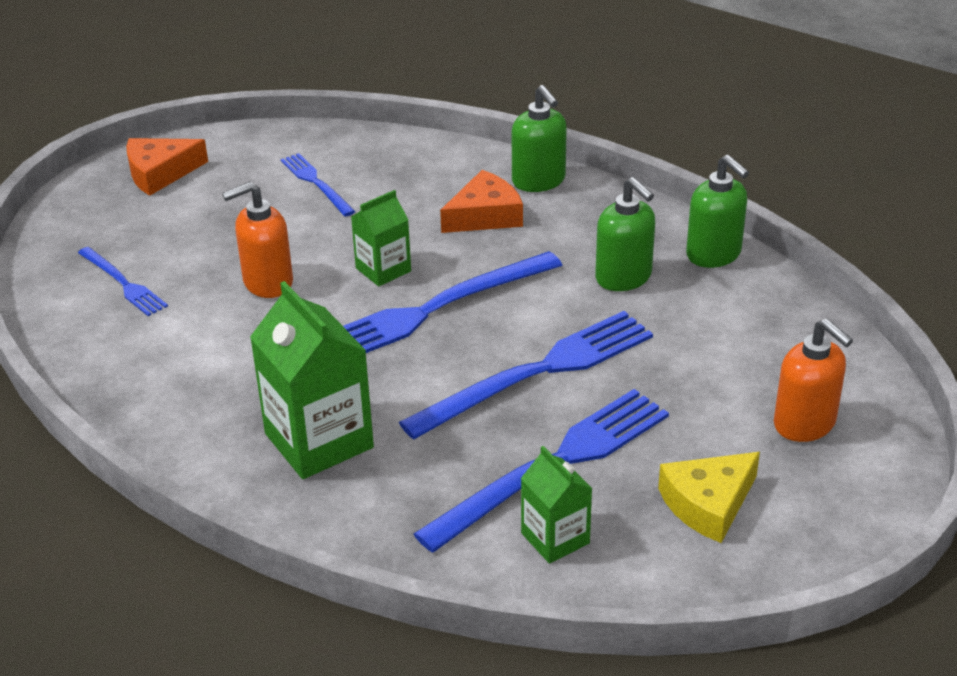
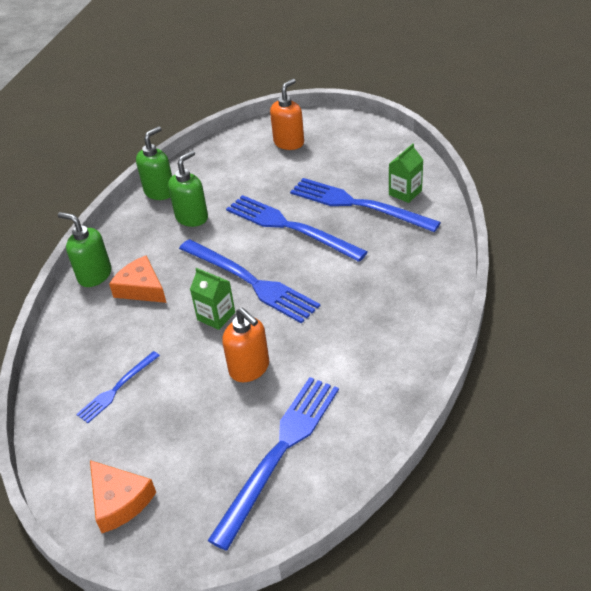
camera: 105 degrees left, 5 degrees up
(123, 283) = (280, 452): blue fork -> blue fork, size x1.90
(319, 440) = (386, 289): green carton -> none
(539, 181) = (94, 275): green soap dispenser -> green soap dispenser turned 105 degrees counterclockwise
(708, 504) = (356, 157): yellow cheese -> none

